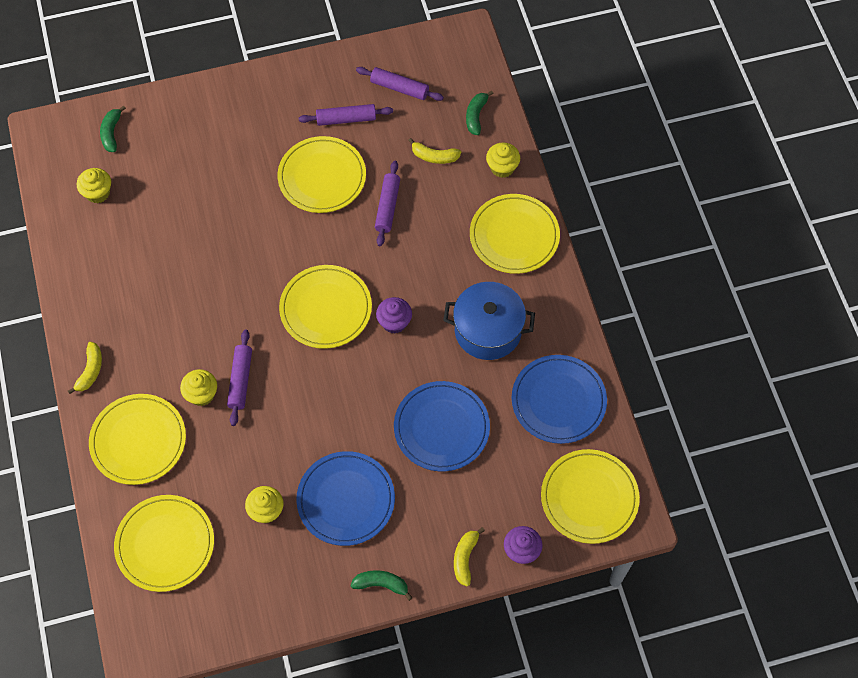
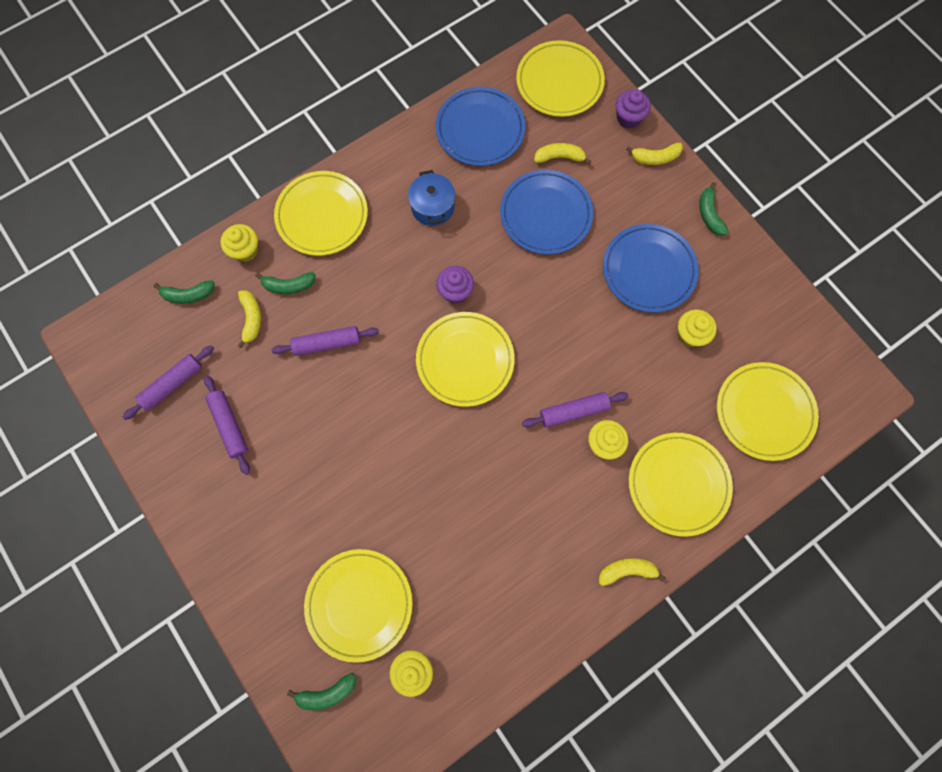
camera: 110 degrees left, 10 degrees up
(322, 177) = (312, 423): yellow plate -> yellow plate (359, 604)
(399, 88) = (172, 384): purple rolling pin -> purple rolling pin turned 45 degrees clockwise
(454, 192) = (289, 286): none -> green banana
(488, 330) = (432, 207): blue pot -> blue pot, size x0.65
(500, 464) = (559, 157): none -> yellow banana

